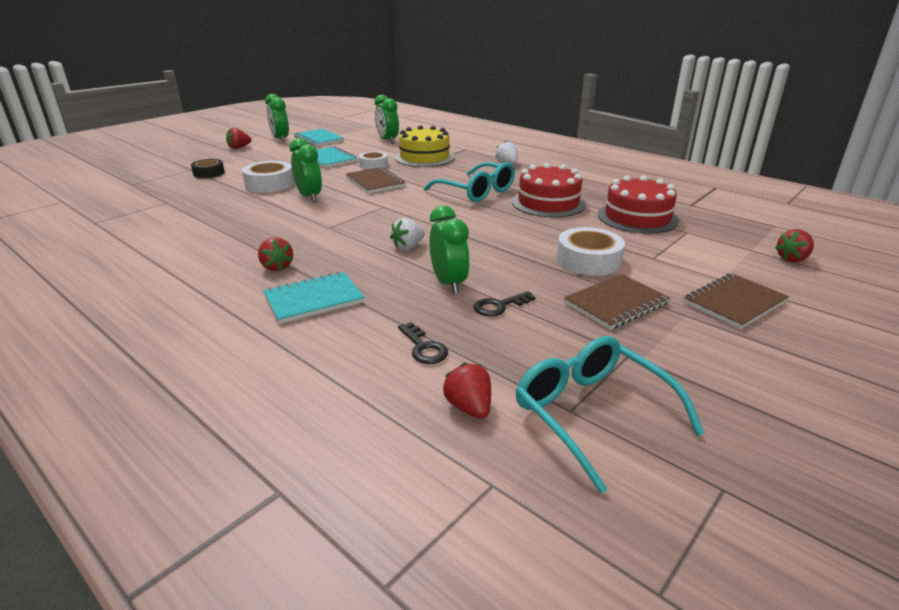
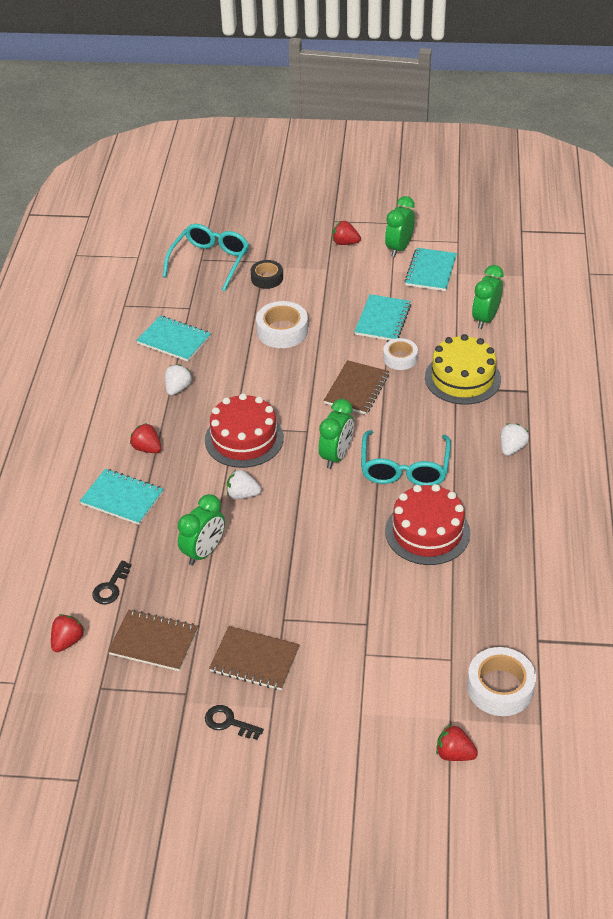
camera: 55 degrees right, 15 degrees up
(184, 217) = (174, 340): none -> turquoise notebook
(238, 233) = (178, 388): none -> white strawberry
(277, 267) = (147, 448): red strawberry -> red strawberry turned 105 degrees clockwise
(309, 197) = (280, 374): green clock -> green clock (336, 456)
(499, 306) = (194, 596): black key -> black key (228, 722)
(588, 260) = (319, 614): white tape -> white tape (500, 687)
(593, 415) = (103, 700): turquoise glasses -> turquoise glasses (209, 262)
(637, 217) = (454, 610): red cake -> red cake (244, 439)
(734, 302) = (319, 732): brown notebook -> brown notebook (154, 642)

